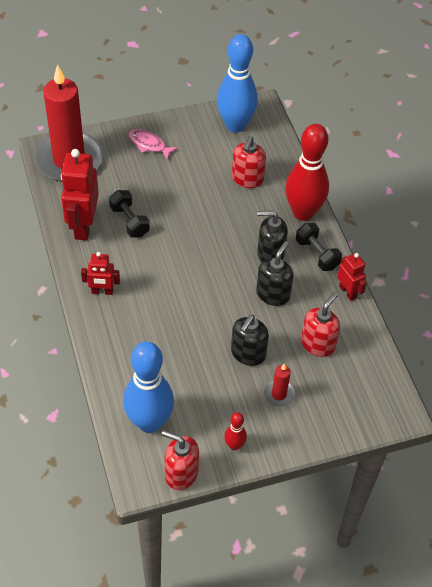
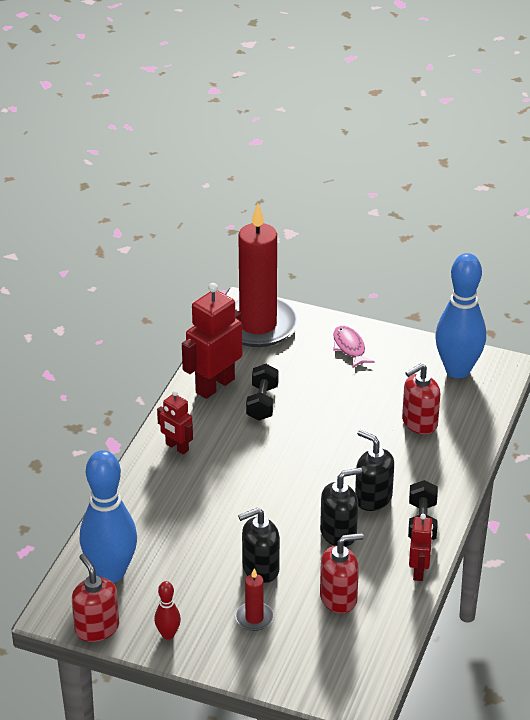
camera: 40 degrees right, 15 degrees down
(303, 212) = (447, 480): red bowling pin -> none

